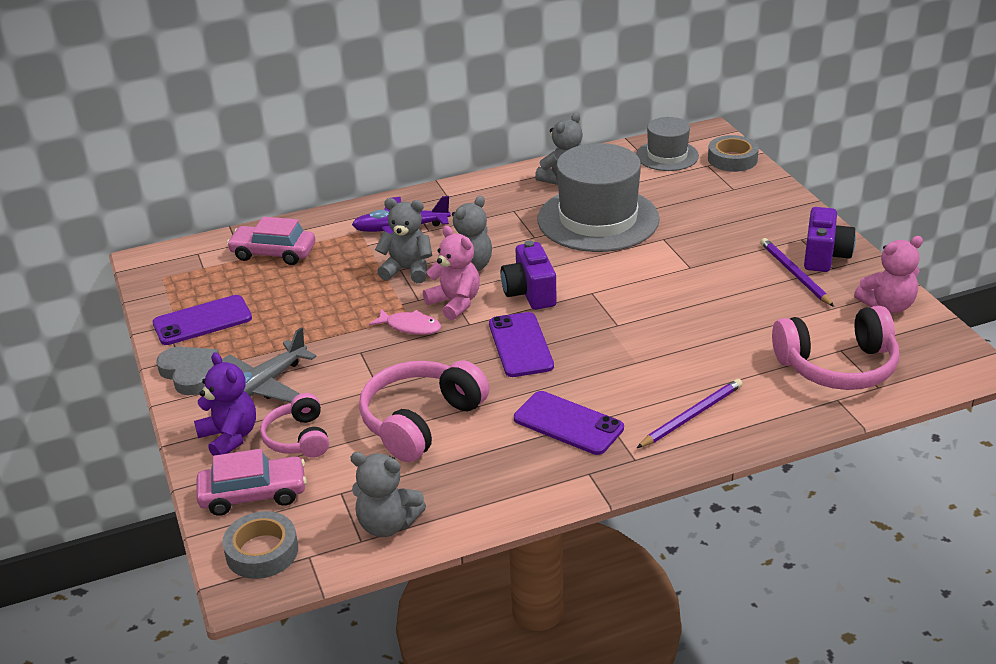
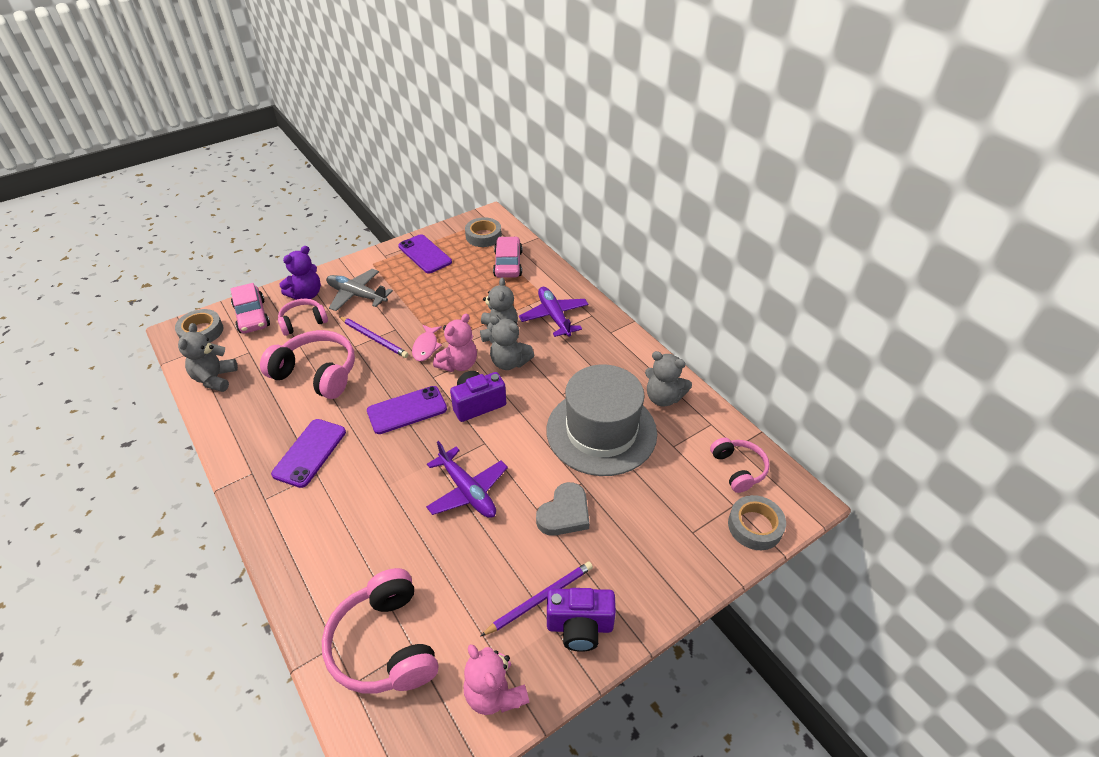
camera: 75 degrees right, 10 degrees up
(190, 373) = (370, 263): grey heart -> grey heart (564, 513)
(194, 268) = (483, 236): none -> grey tape
(658, 307) = (467, 491): none -> purple plane
(667, 156) = (738, 469): grey hat -> pink headphones
(691, 416) = (315, 531): purple pencil -> purple pencil (374, 338)

